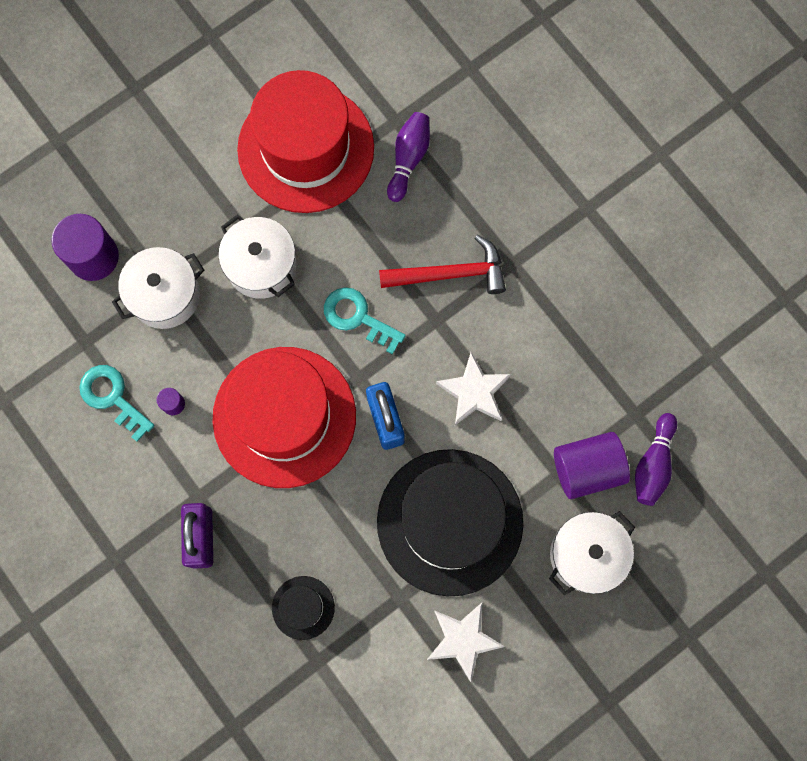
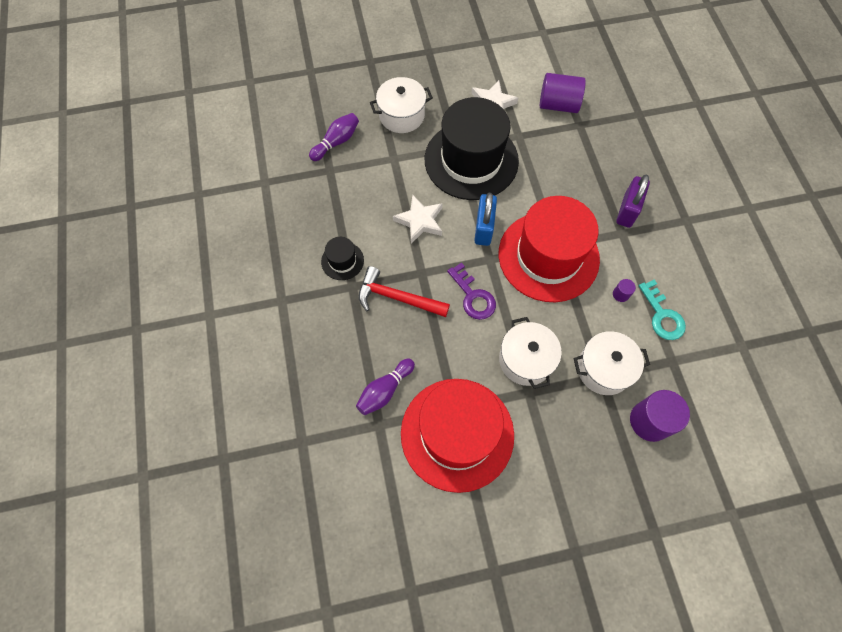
camera: 155 degrees left, 10 degrees down
(303, 607) = (577, 152): black hat -> black hat (342, 261)
(358, 317) = (473, 296): turquoise key -> purple key
(587, 468) = (376, 155): purple cylinder -> purple cylinder (558, 104)

